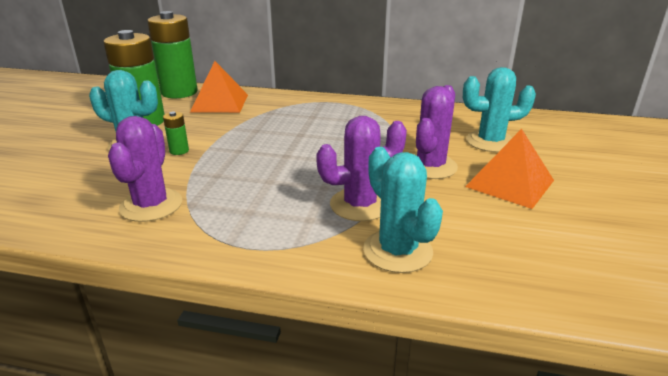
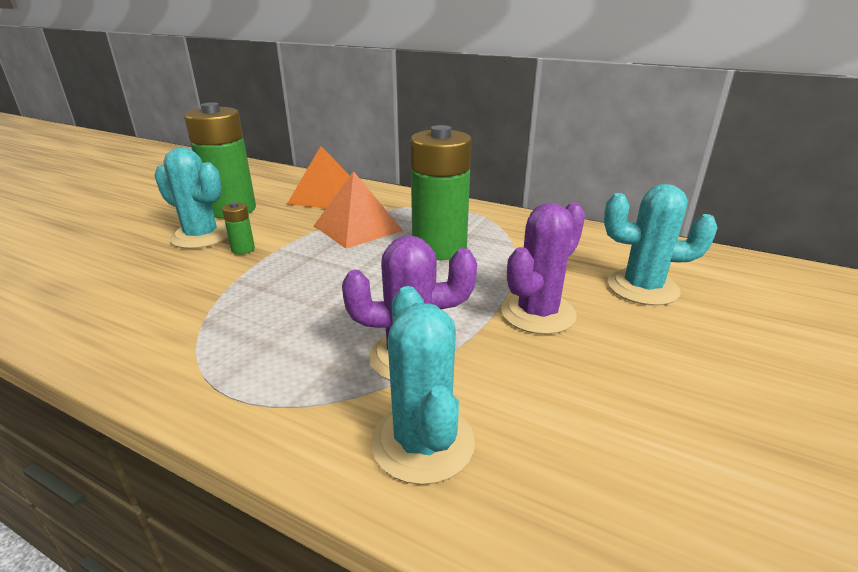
camera: 15 degrees right, 0 degrees up
(151, 205) = (164, 315): purple cactus -> none
(179, 92) = (291, 180): green battery -> green battery (439, 248)
(510, 183) = (645, 358): orange pyramid -> orange pyramid (357, 228)

